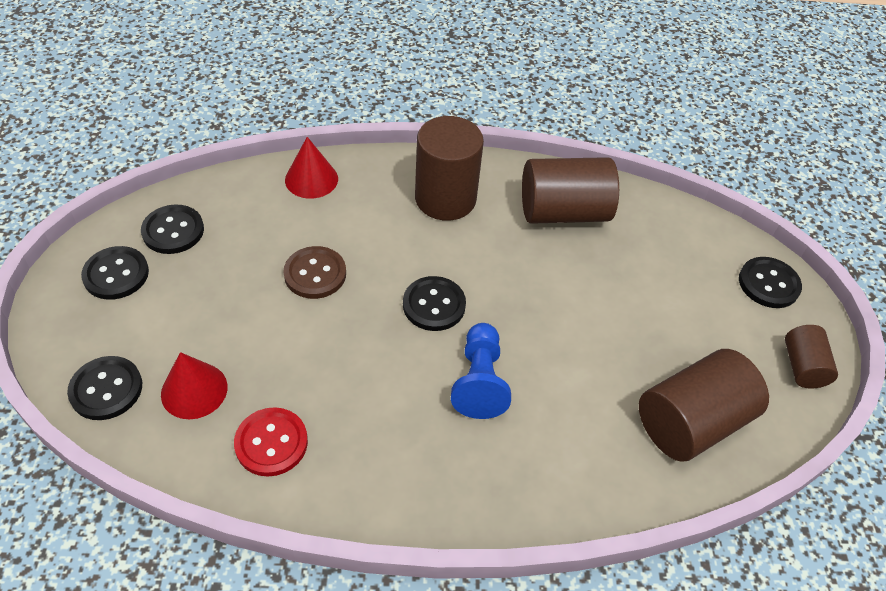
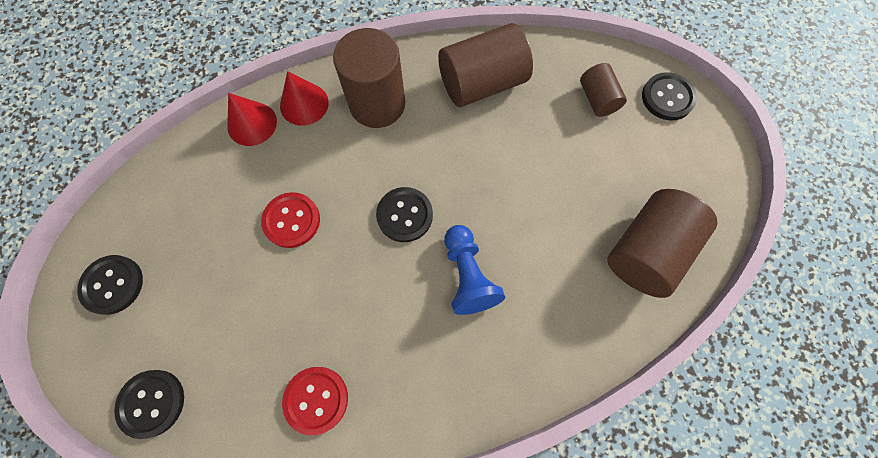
camera: 15 degrees left, 20 degrees up
(173, 231) = (147, 221): black button -> none
(194, 390) = (230, 374): red cone -> red cone (304, 104)
(315, 274) = (291, 220): brown button -> red button
(803, 367) = (715, 167): brown cylinder -> brown cylinder (597, 99)

